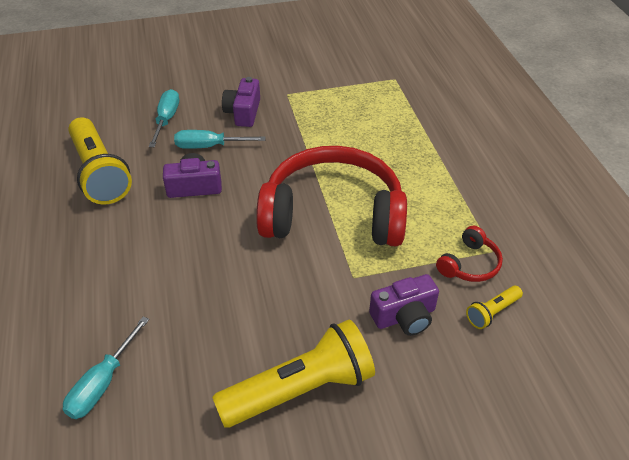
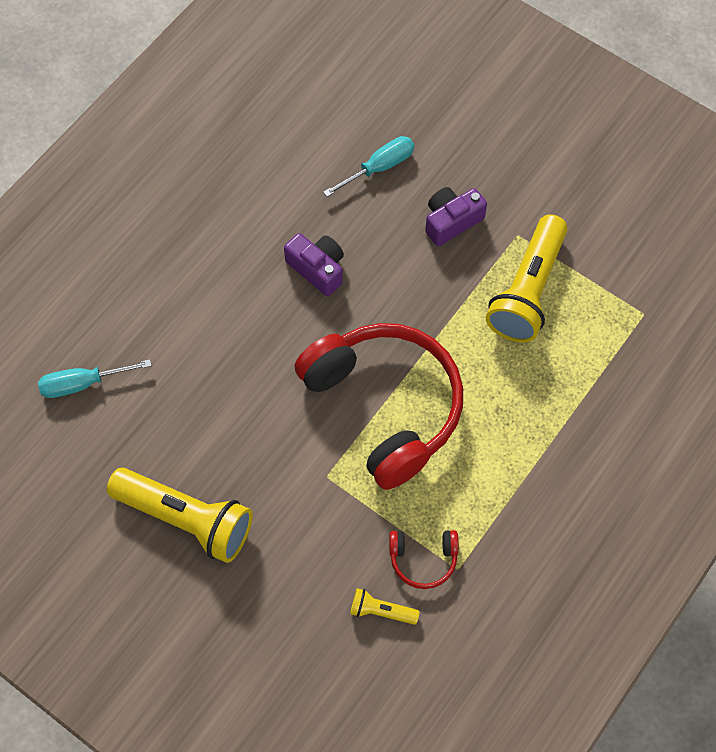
camera: 50 degrees right, 20 degrees up
(100, 173) = (265, 182): yellow flashlight -> yellow flashlight (528, 291)
(208, 146) = (377, 234): turquoise screwdriver -> none
(404, 316) = (318, 545): purple camera -> none

